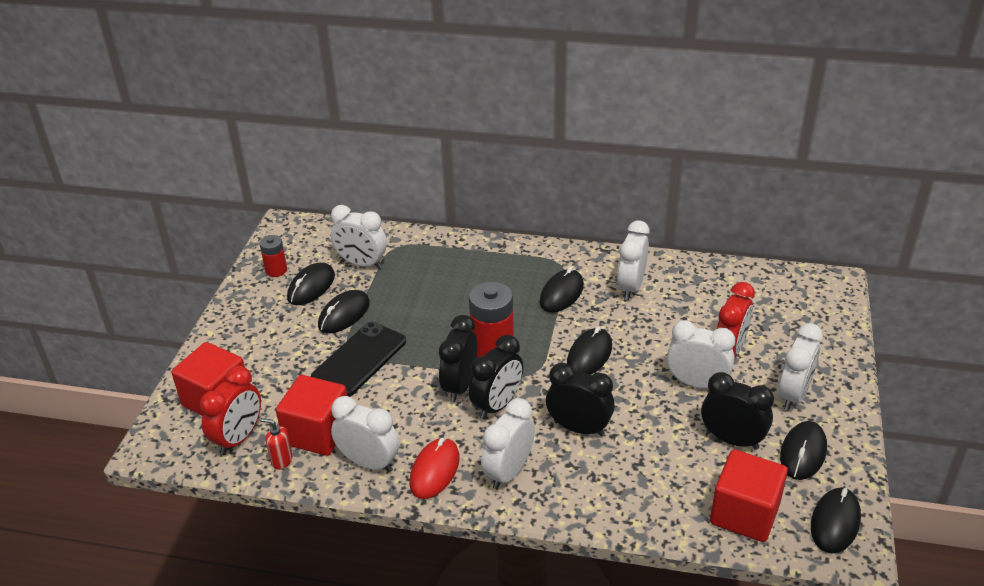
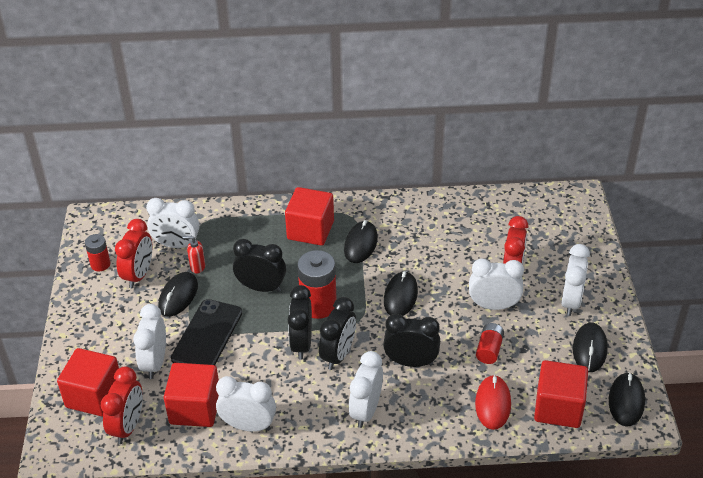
camera: 15 degrees left, 5 degrees up
(281, 460) = (173, 439): red soap dispenser -> red soap dispenser (197, 267)
(311, 287) = (139, 275): black mouse -> red clock
(434, 470) = (305, 421): red mouse -> red mouse (492, 404)
(510, 271) = (310, 230): none -> red cube
(631, 287) = (416, 228): white clock -> white clock (155, 363)
(677, 431) = (489, 349): none -> red battery
(732, 439) = (533, 348): black clock -> black clock (261, 287)

